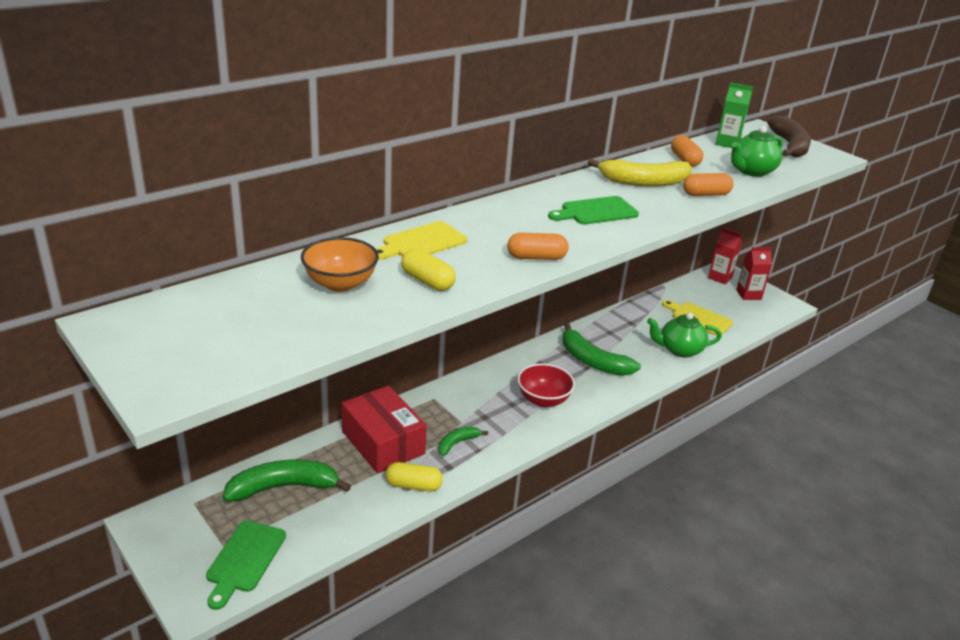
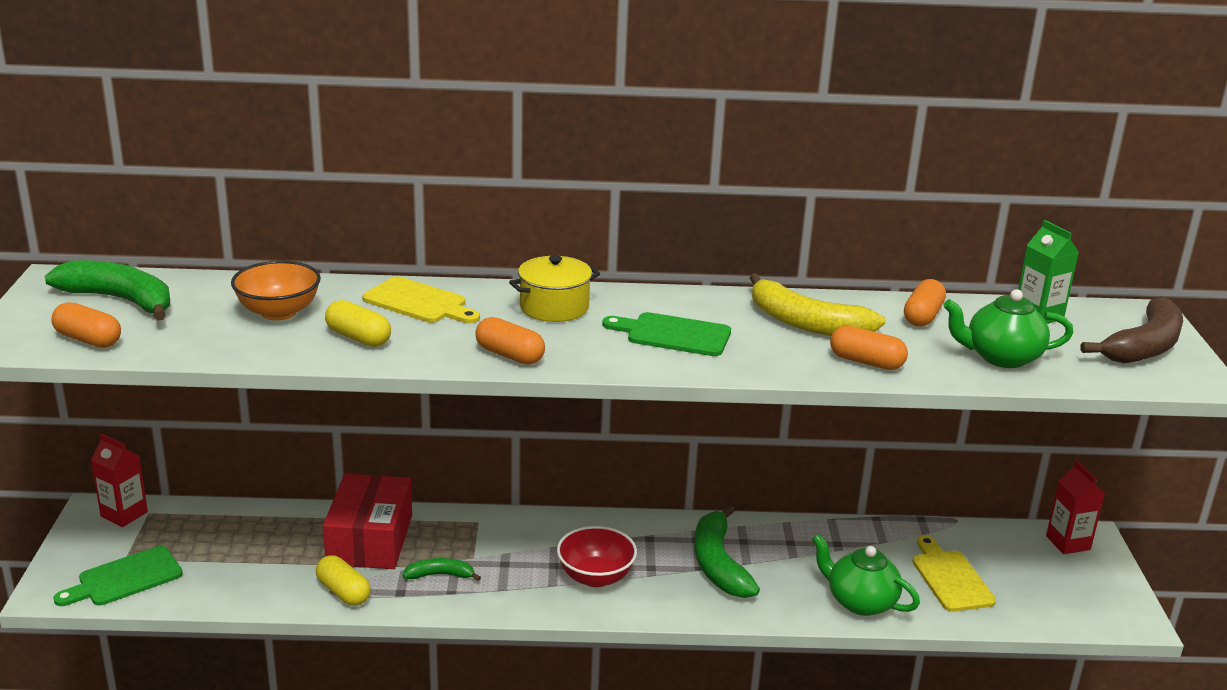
camera: 40 degrees right, 5 degrees down
(231, 361) = (88, 340): none -> orange capsule
(283, 487) = (232, 536): green banana -> green banana (120, 300)
(421, 242) = (419, 302): yellow cutting board -> yellow cutting board turned 150 degrees counterclockwise
(427, 281) = (358, 338): yellow capsule -> yellow capsule turned 45 degrees counterclockwise
(505, 217) = (554, 307): none -> yellow pot
(748, 295) = (1082, 581): red carton -> red carton (124, 514)

